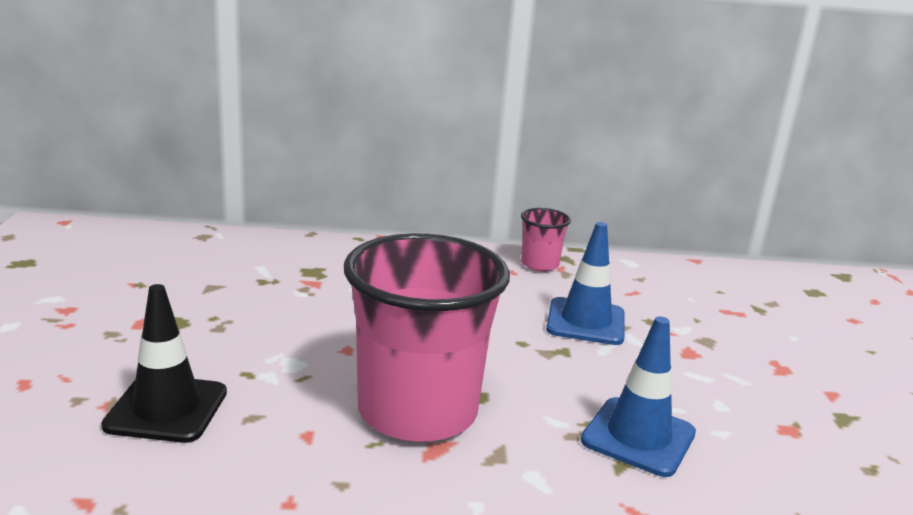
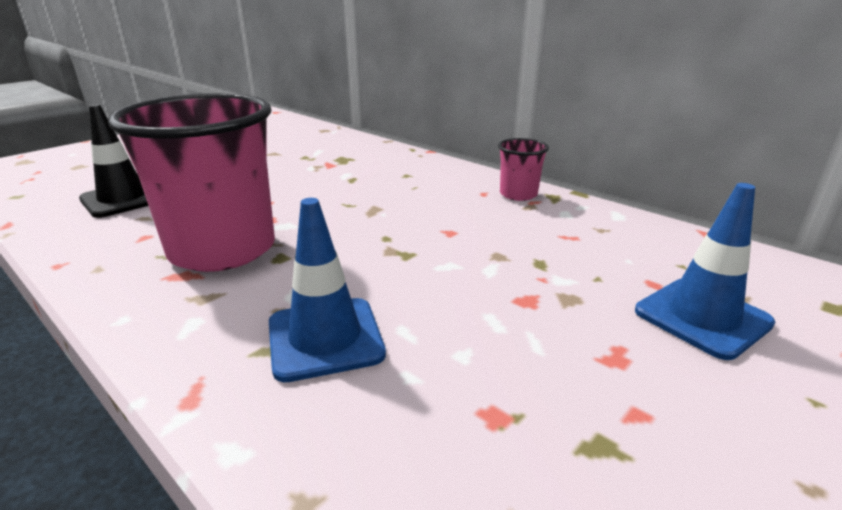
camera: 45 degrees right, 5 degrees up
(585, 322) = (471, 242): blue traffic cone -> blue traffic cone (702, 317)

